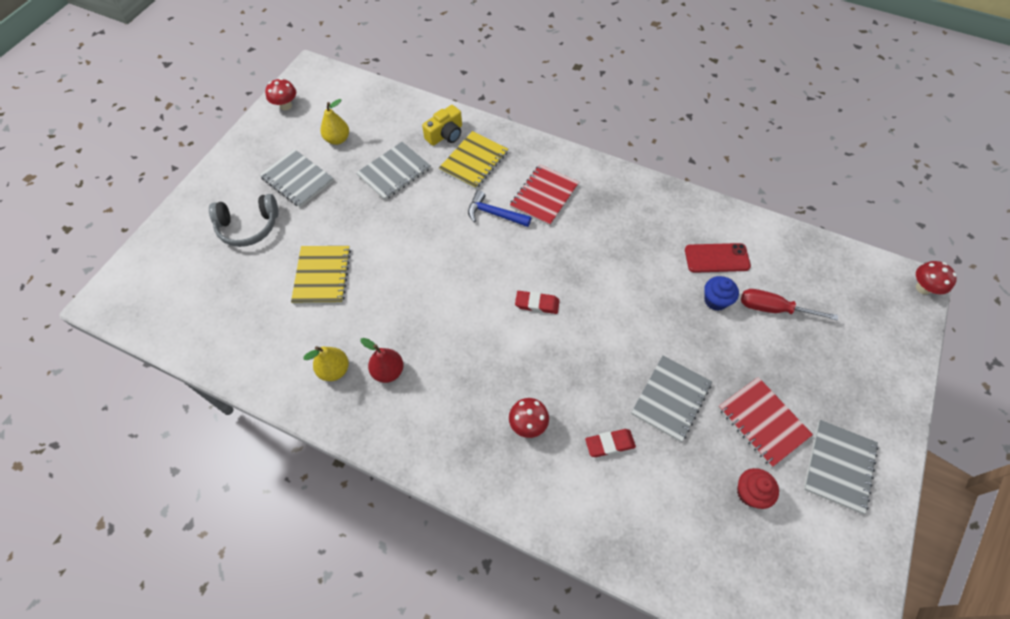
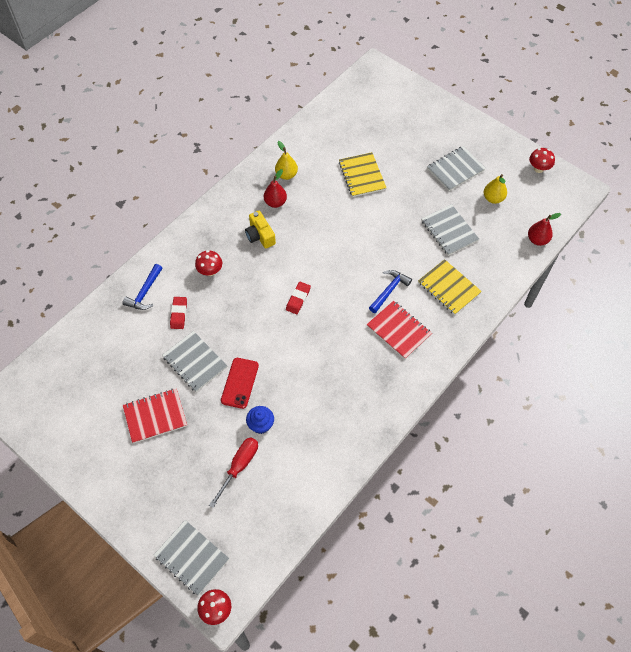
camera: 105 degrees right, 0 degrees up
(248, 226) = (416, 139): grey headphones -> none
(322, 276) = (362, 176): yellow notebook -> yellow notebook turned 60 degrees clockwise
(389, 97) = (537, 240): none -> red pear
(445, 134) = (484, 273): yellow camera -> yellow camera (260, 236)
(593, 506) = (145, 293): none -> blue hammer
(716, 258) = (299, 442): red phone -> red phone (240, 383)
(750, 493) = (113, 386): red cupcake -> none
(839, 466) = (105, 453): grey notebook -> grey notebook (191, 558)

